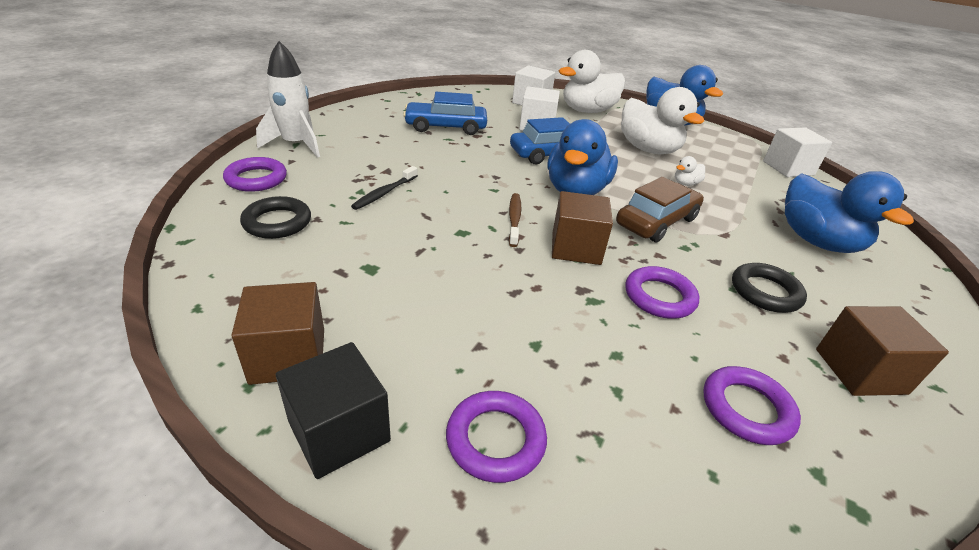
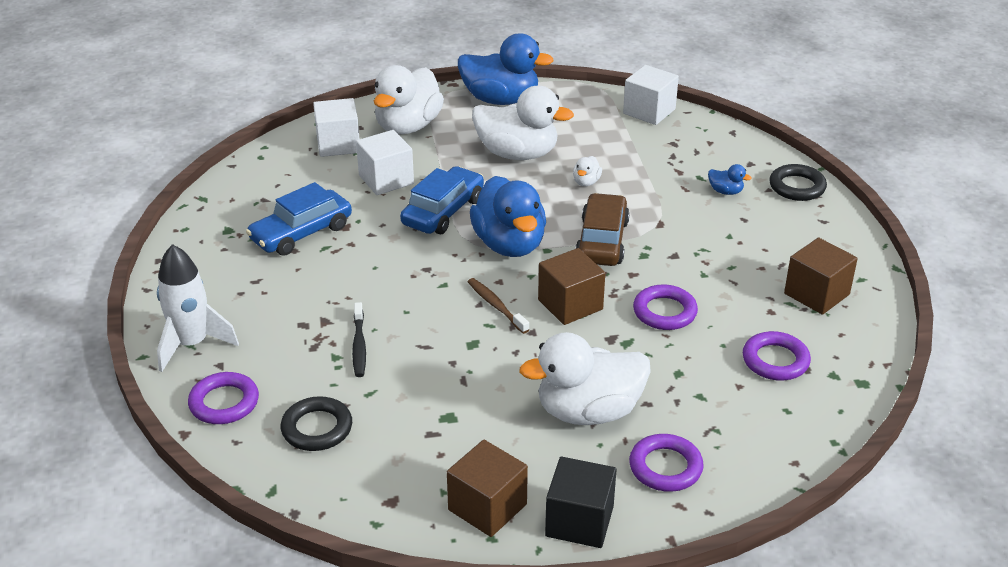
camera: 35 degrees left, 0 degrees up
(486, 334) = (588, 411): none -> white duck
(765, 292) = (725, 264): black ring -> black ring (797, 187)
(817, 241) = (725, 191): blue duck -> blue duck, size x0.41

